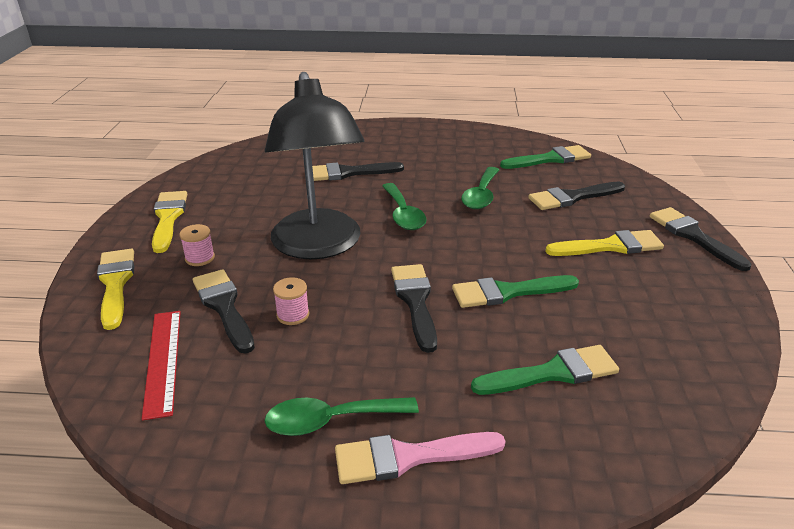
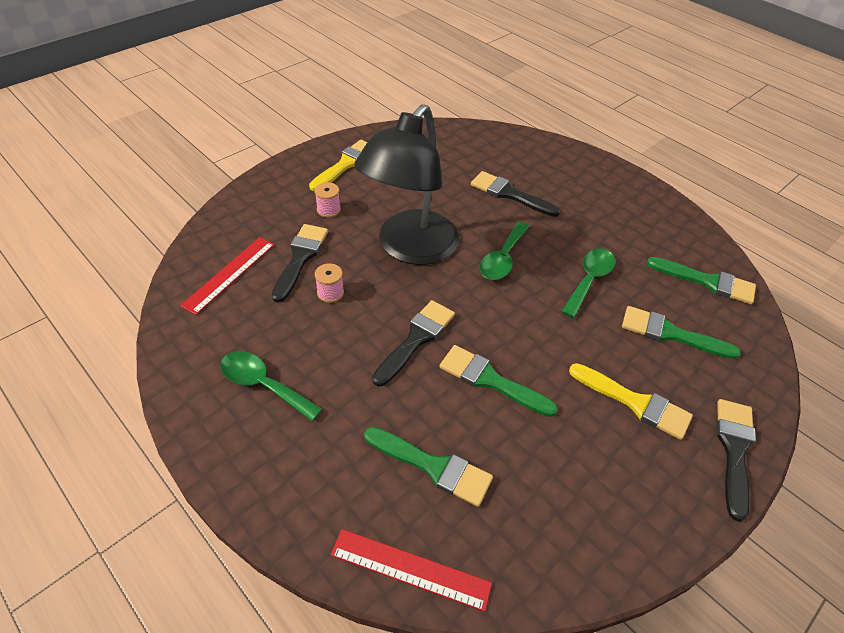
camera: 40 degrees right, 15 degrees up
(115, 284) = (264, 199): yellow brush -> none
(409, 457) = (273, 445): pink brush -> none
(481, 195) = (589, 280): green spoon -> green spoon turned 150 degrees clockwise
(572, 197) = (670, 334): black brush -> green brush
(637, 449) = (410, 569): none -> red ruler

